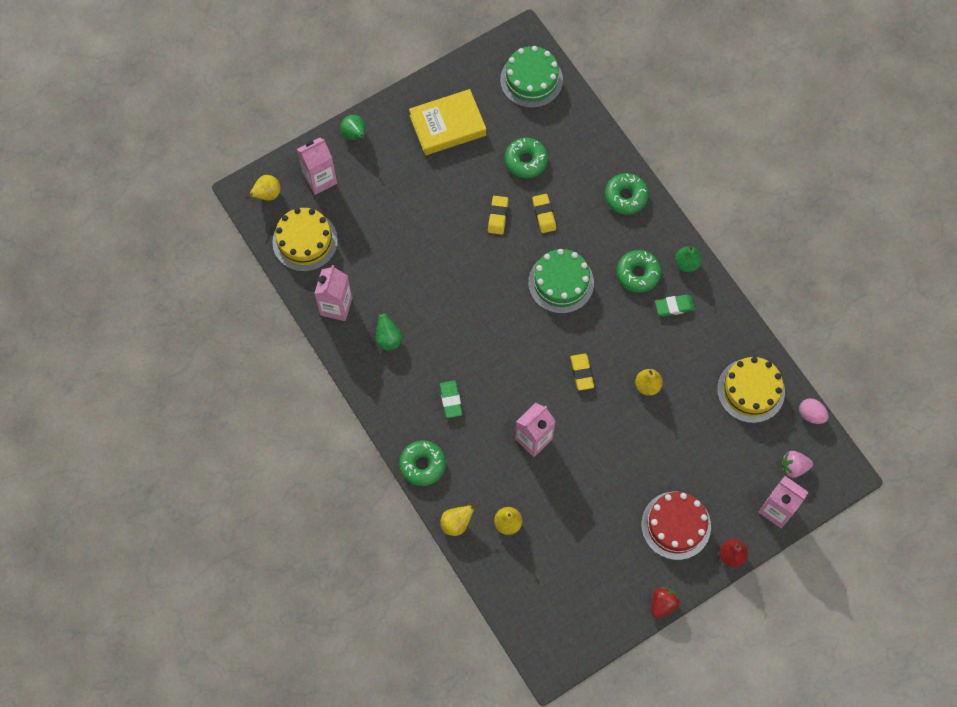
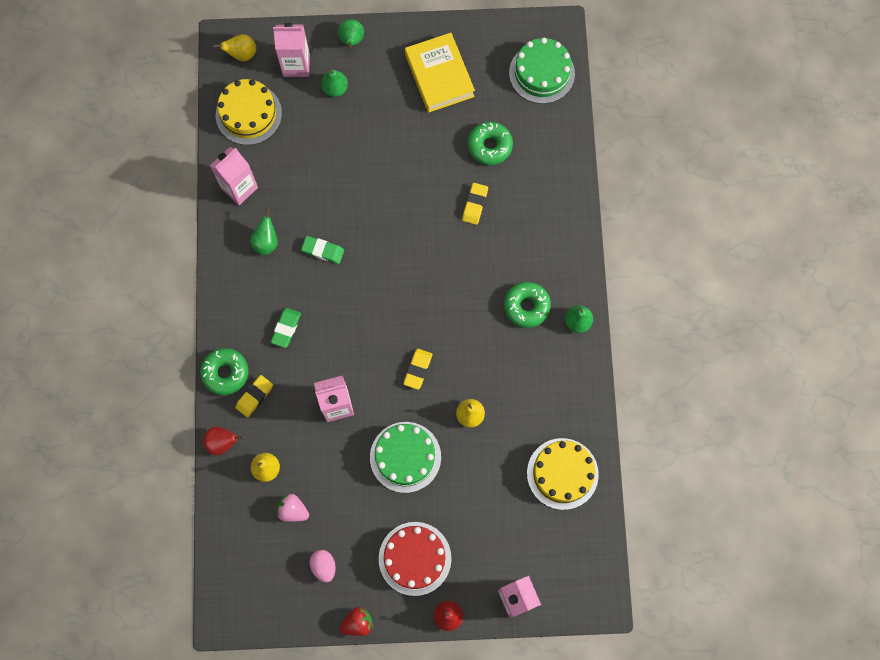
camera: 30 degrees right, 5 degrees up
(366, 182) = (335, 89): none -> green pear
(447, 125) = (439, 76): yellow book -> yellow book turned 60 degrees clockwise
(456, 523) = (222, 442): yellow pear -> red pear
(498, 216) = (432, 184): yellow eraser -> yellow eraser (254, 397)
(561, 282) = (451, 276): green cake -> green cake (405, 457)
(625, 196) = (560, 228): green donut -> none
(674, 306) = (541, 356): green eraser -> green eraser (323, 251)
(794, 467) = (557, 568): pink strawberry -> pink strawberry (293, 510)
(811, 414) = (604, 528): pink egg -> pink egg (324, 566)

